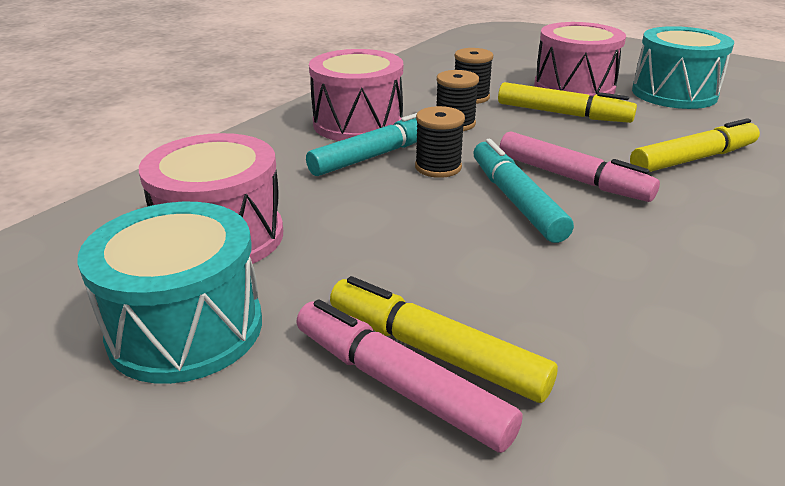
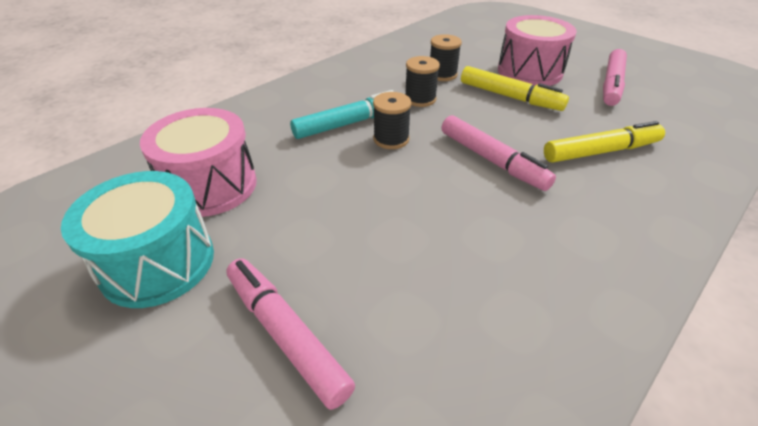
camera: 10 degrees right, 10 degrees up
(358, 123) = (346, 92): pink drum -> none
(436, 352) = (324, 309): yellow marker -> none
(516, 201) = (439, 177): turquoise marker -> none
(674, 93) = (611, 84): turquoise drum -> pink marker

